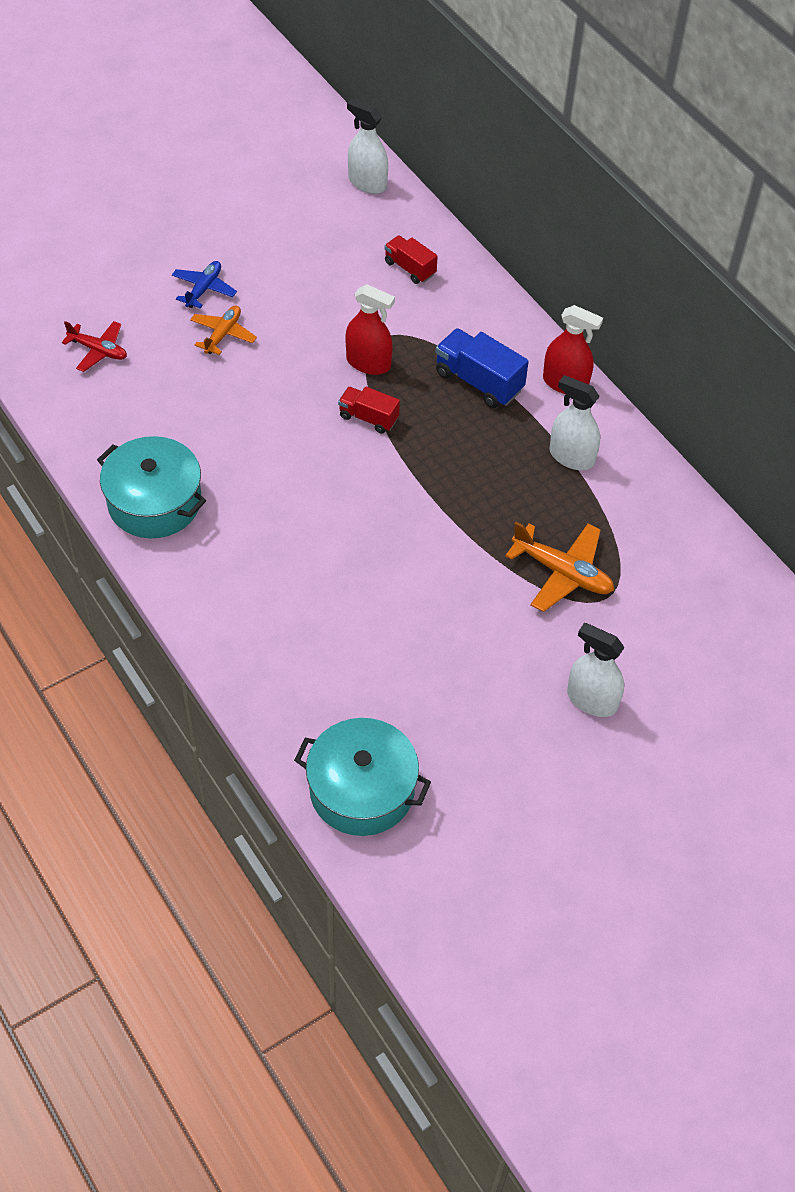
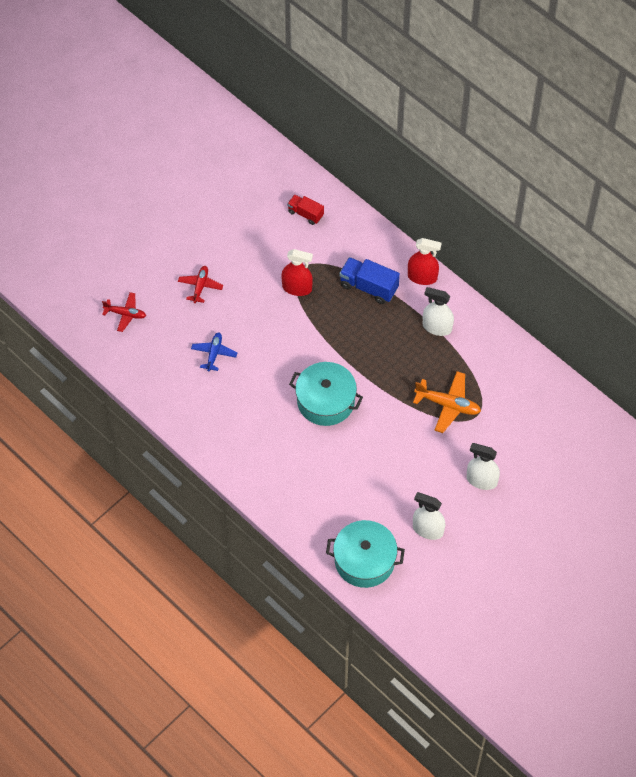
camera: 10 degrees left, 5 degrees up
(154, 502) = (193, 410): turquoise pot -> turquoise pot (325, 401)
(204, 289) = (178, 256): blue plane -> blue plane (214, 354)
(223, 334) = (200, 286): orange plane -> red plane
(367, 183) = (261, 154): white spray bottle -> white spray bottle (428, 529)
(368, 418) = (307, 326): red truck -> none

